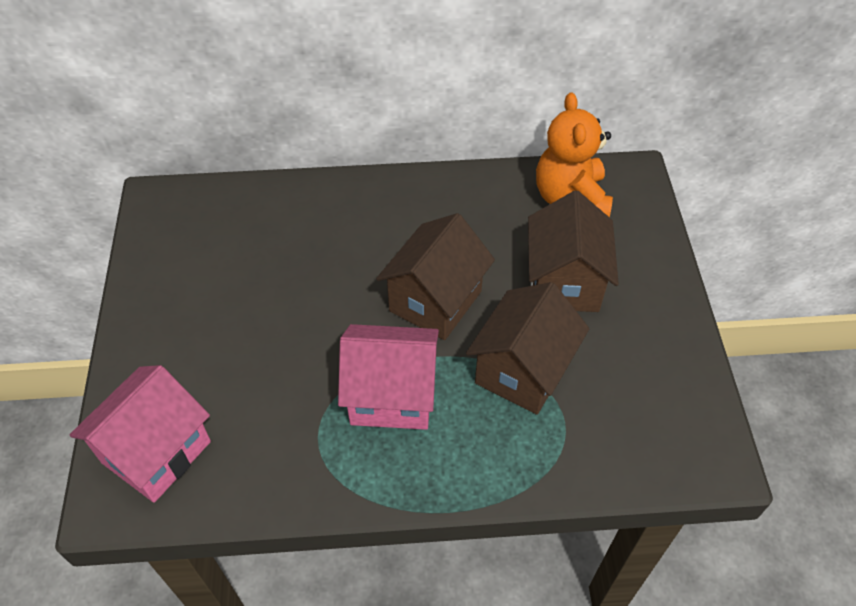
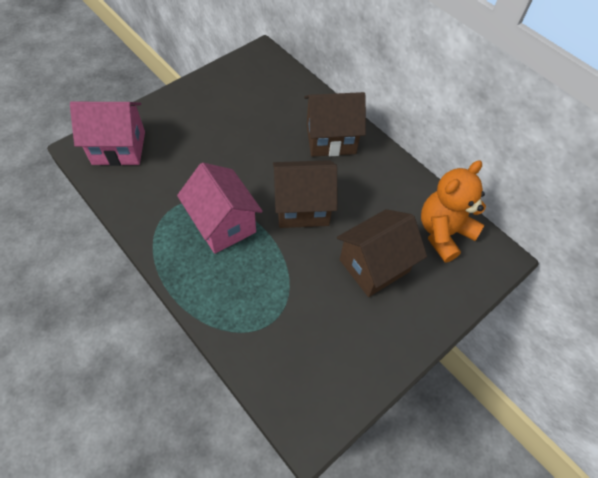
camera: 50 degrees right, 5 degrees up
(522, 371) = (290, 279): brown house -> brown house (331, 139)

